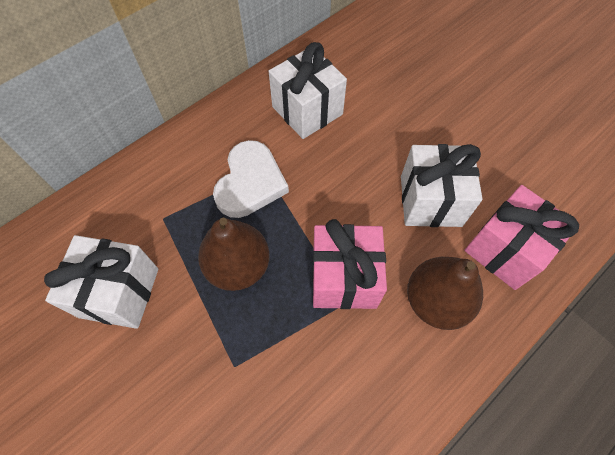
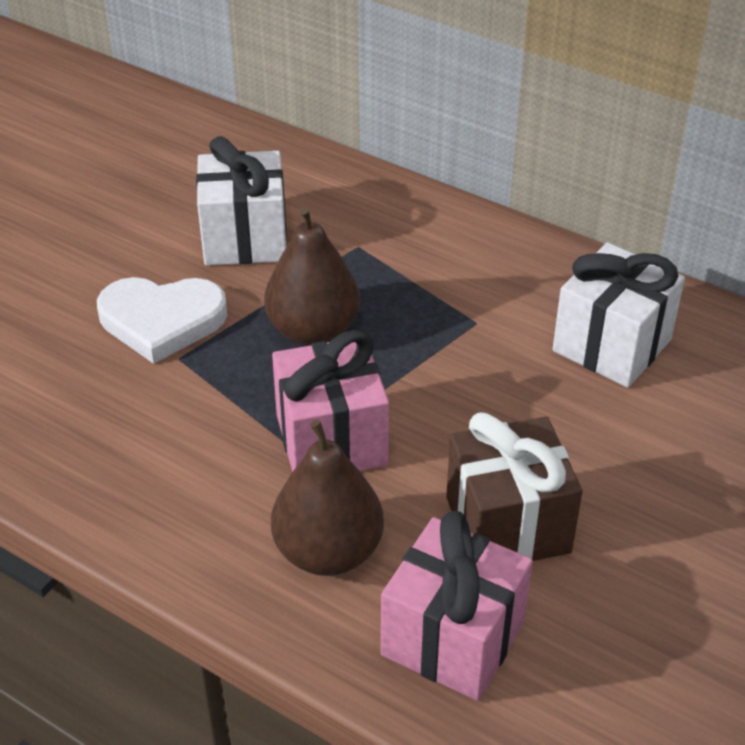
camera: 75 degrees right, 20 degrees down
(250, 182) = (448, 312): white heart -> white heart (162, 320)
(430, 201) = (507, 525): white gift -> brown gift

